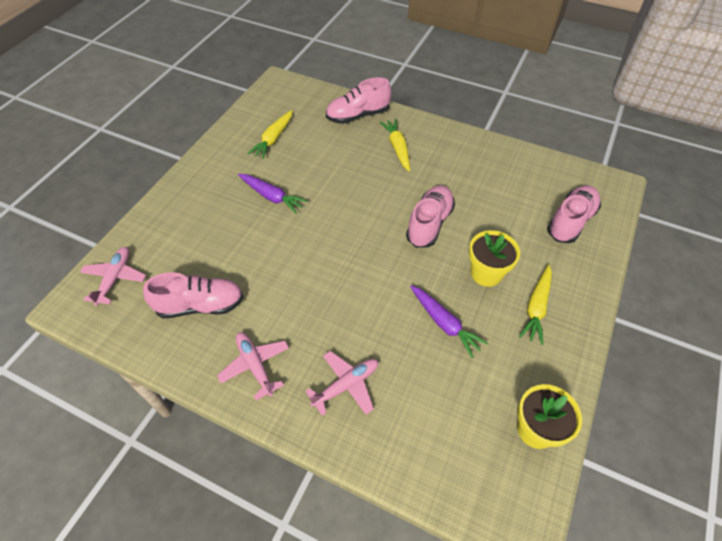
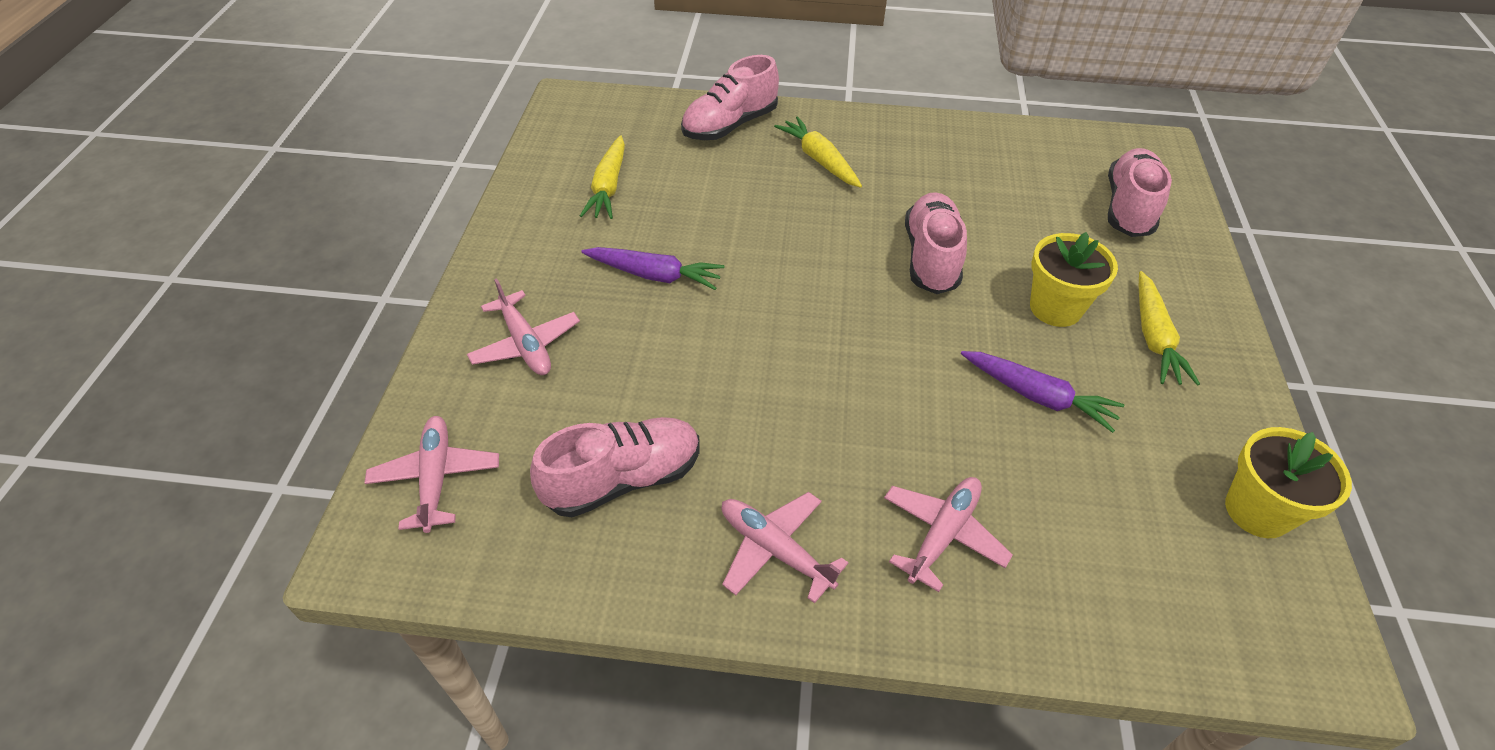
camera: 20 degrees left, 5 degrees down
(189, 219) = (525, 344): none -> pink plane

